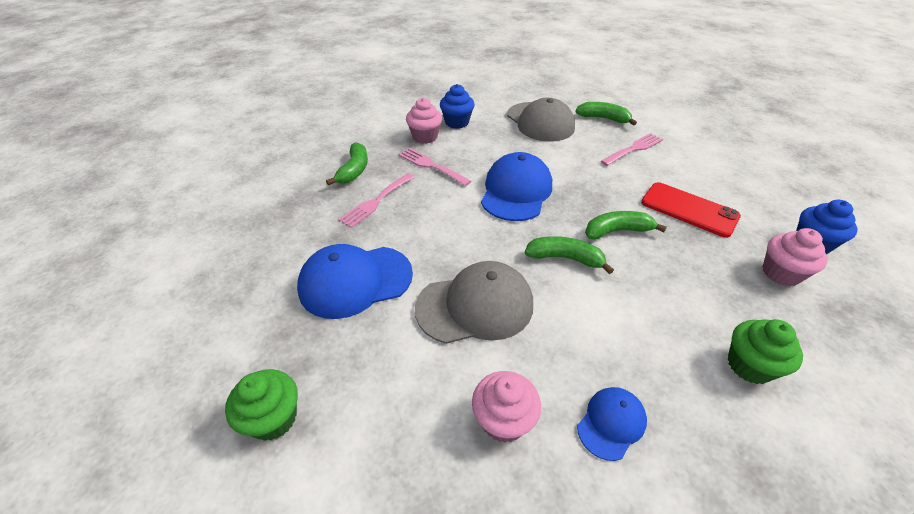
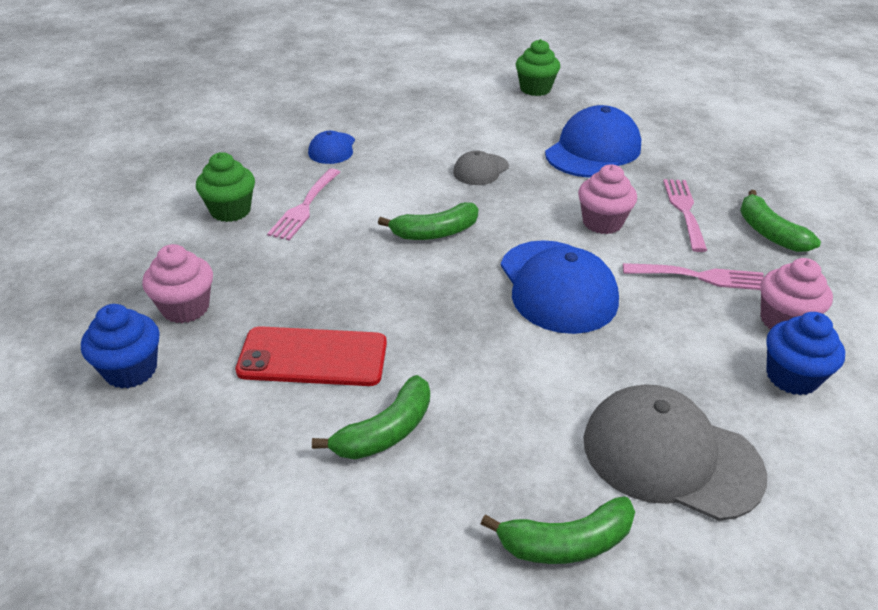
camera: 145 degrees right, 5 degrees down
(475, 306) = (480, 170): grey cap -> grey cap, size x0.53
(503, 420) = (403, 128): pink cupcake -> pink cupcake (602, 222)
(617, 231) = (397, 284): green banana -> green banana (386, 431)
(634, 149) = (450, 462): pink fork -> pink fork (305, 207)

